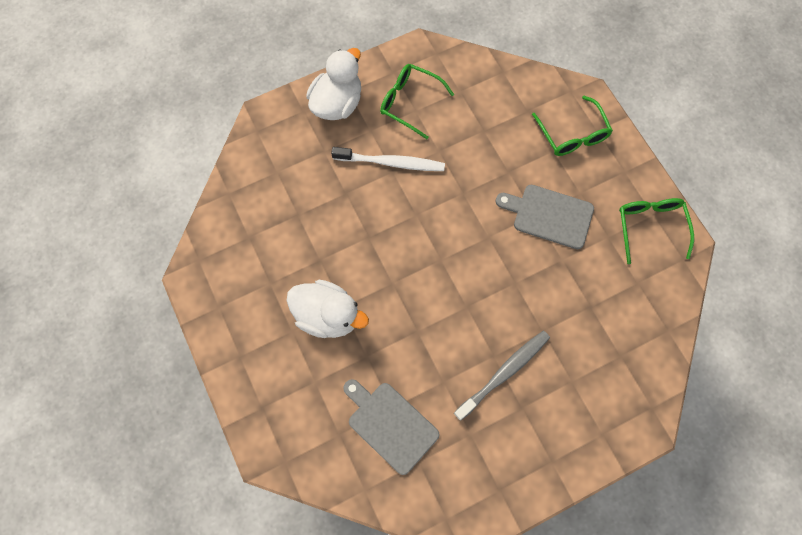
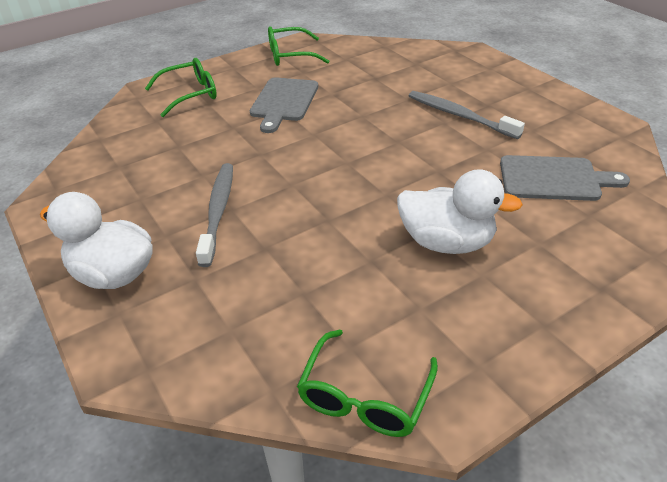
camera: 95 degrees left, 30 degrees down
(328, 315) = (446, 242): white duck -> white duck turned 90 degrees clockwise
(390, 425) = (554, 179): grey cutting board -> grey cutting board turned 120 degrees counterclockwise
(391, 163) = (218, 211): white toothbrush -> grey toothbrush
(409, 102) = (127, 205): green glasses -> green glasses (365, 397)

